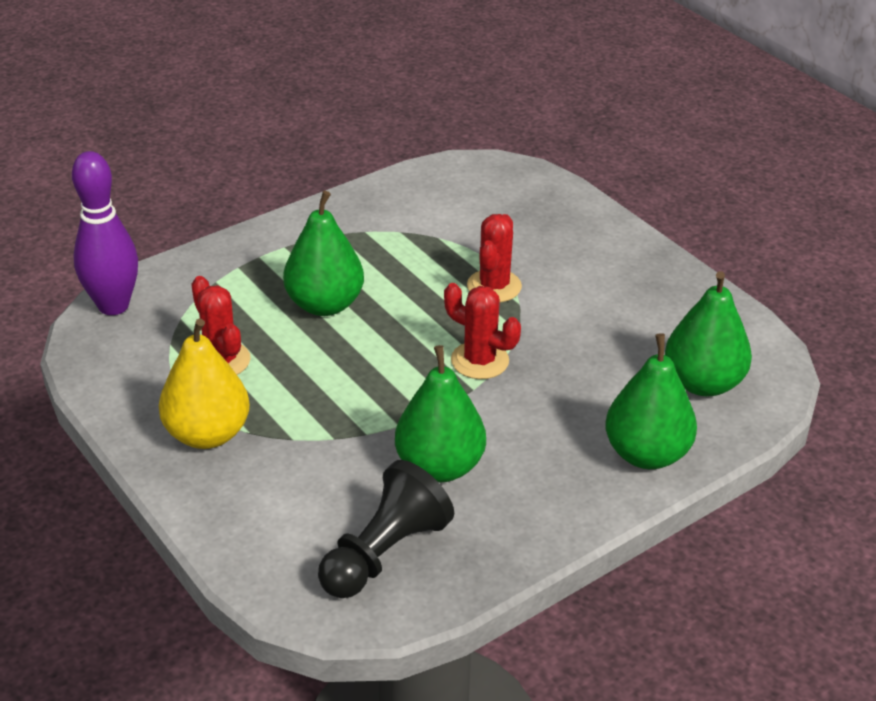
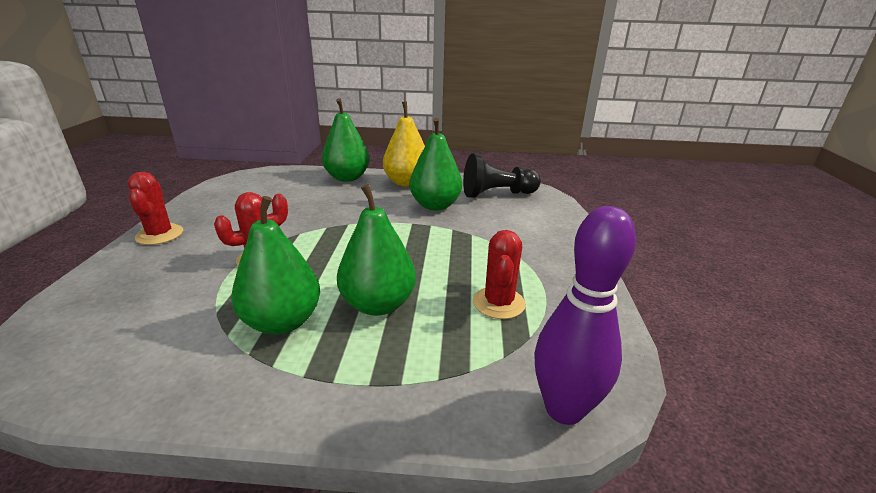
camera: 140 degrees left, 10 degrees down
(207, 434) = (545, 265): yellow pear -> yellow pear (406, 183)
(480, 361) = (345, 230): red cactus -> red cactus (160, 235)
(702, 383) = (277, 183): green pear -> green pear (282, 322)

